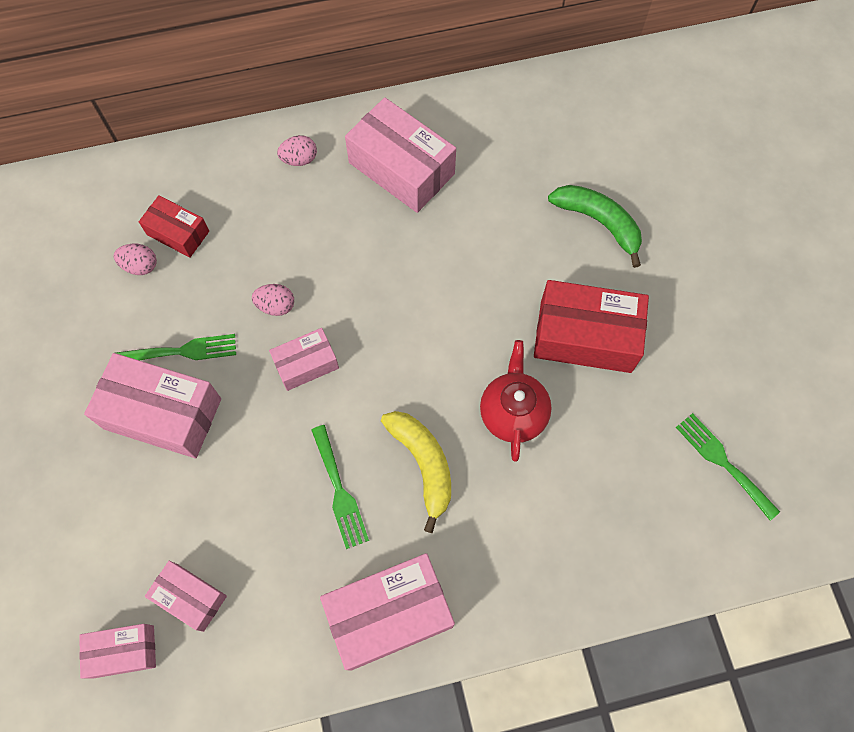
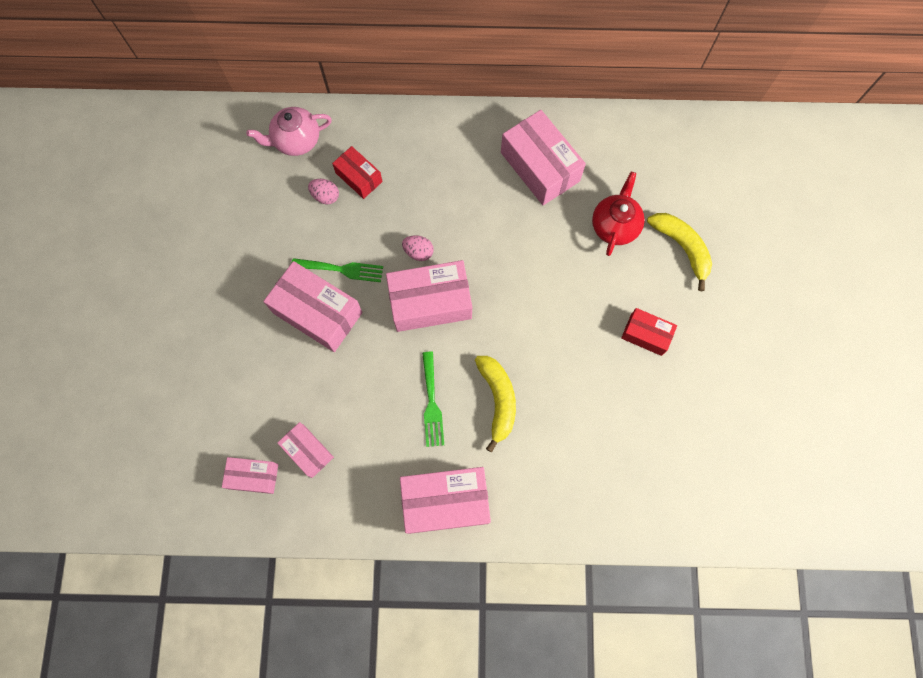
camera: 15 degrees right, 5 degrees up
(87, 207) = (296, 141): none -> pink teapot
(299, 159) = (463, 141): pink egg -> none
(306, 364) = (430, 302): pink box -> pink box, size x1.76
(513, 412) = (575, 378): red teapot -> red teapot (614, 225)
(585, 336) = (646, 335): red box -> red box, size x0.57
(599, 222) = (682, 248): green banana -> yellow banana
(722, 462) = (723, 457): green fork -> none

